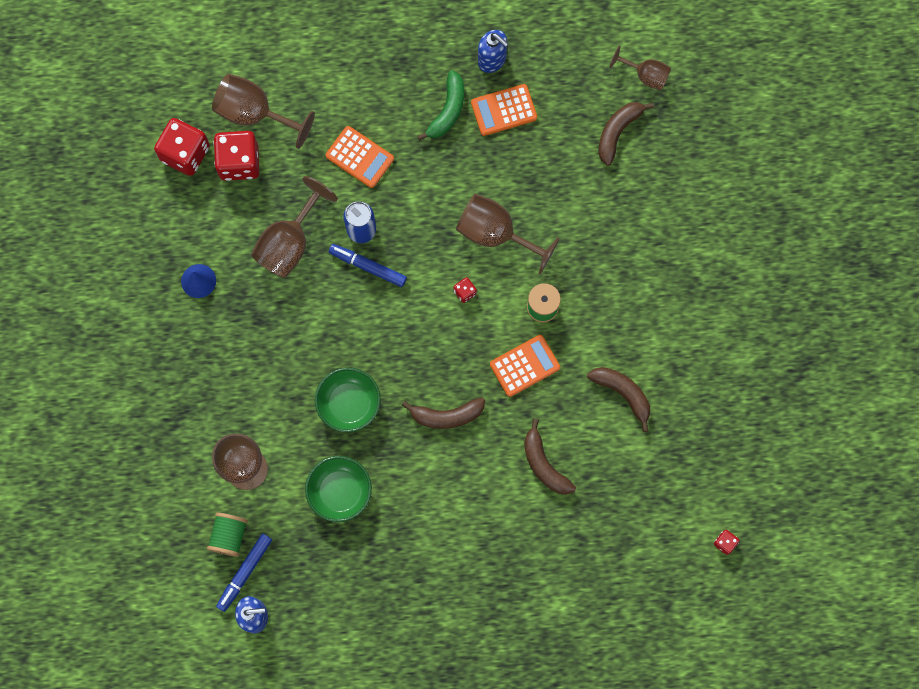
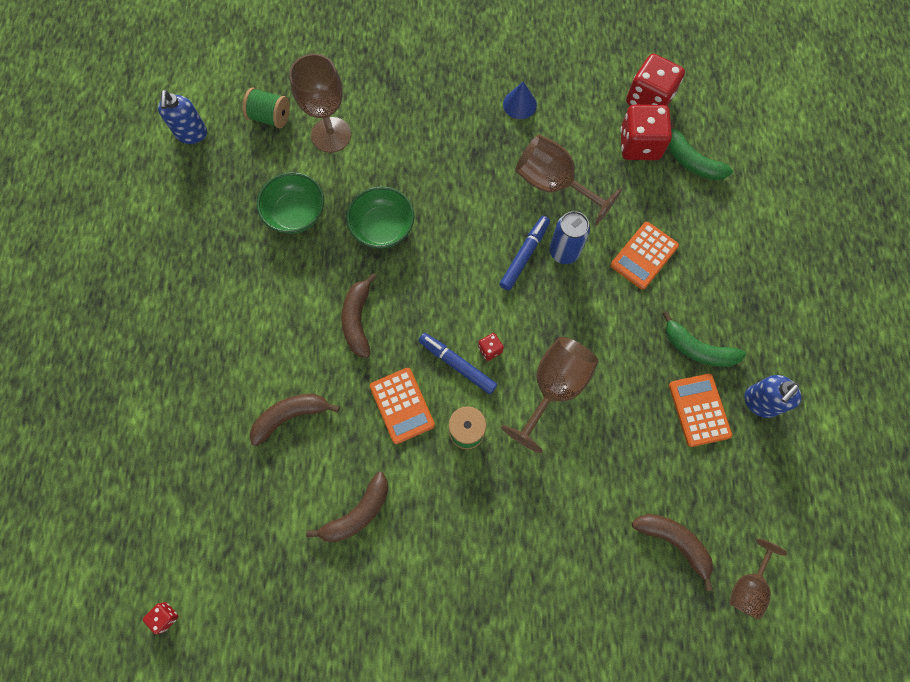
camera: 95 degrees right, 5 degrees down
(245, 573) = (233, 128): blue marker -> blue marker (457, 365)
(254, 113) = (691, 161): brown goblet -> green banana

